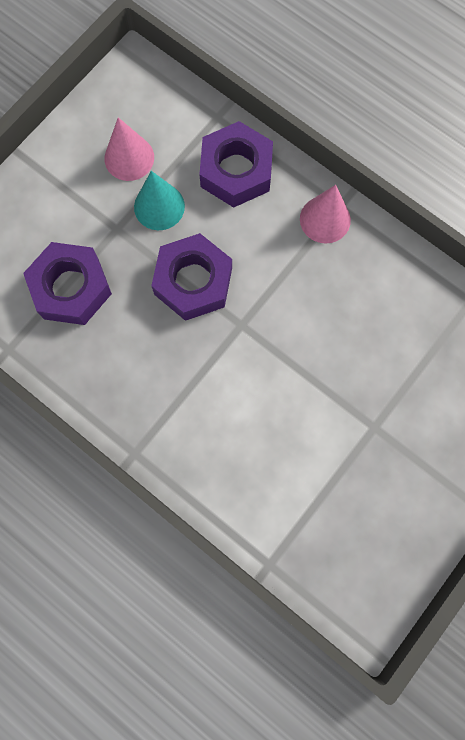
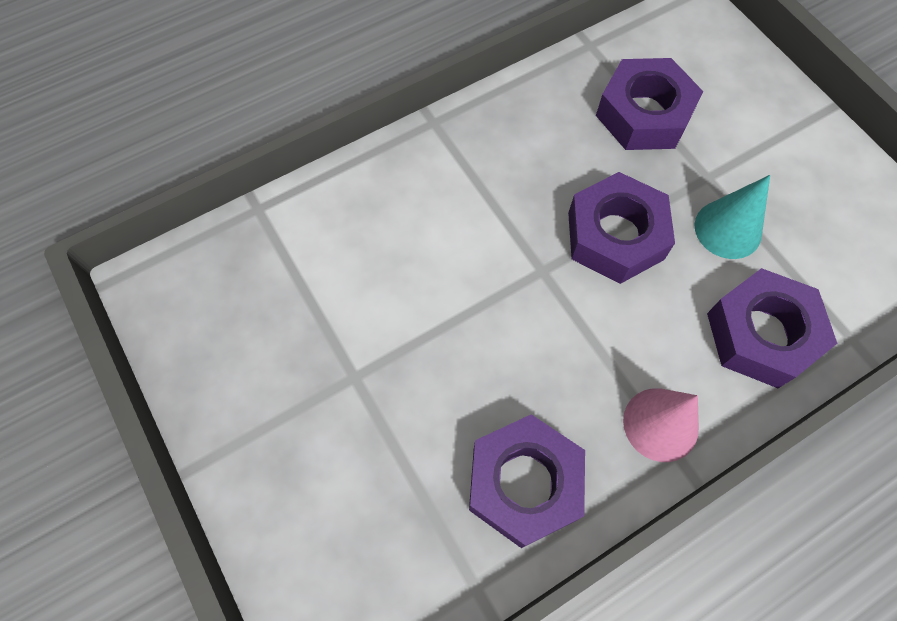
camera: 110 degrees right, 10 degrees down
(129, 158) = (805, 216): pink cone -> none
(398, 291) = (524, 483): none -> purple nut

